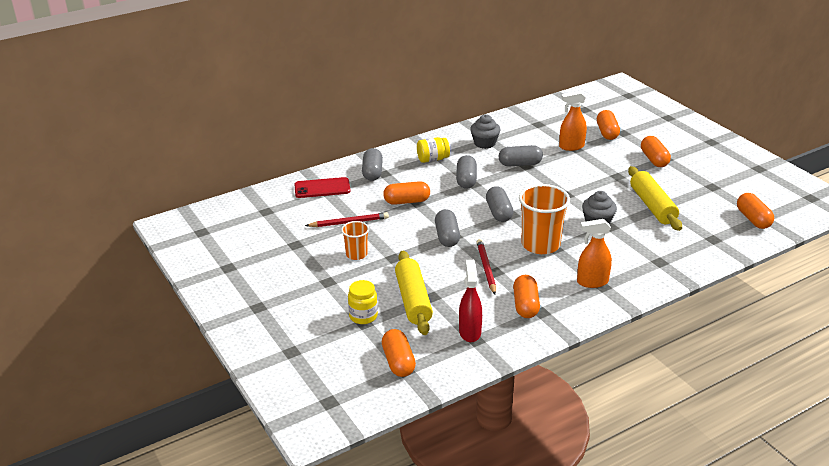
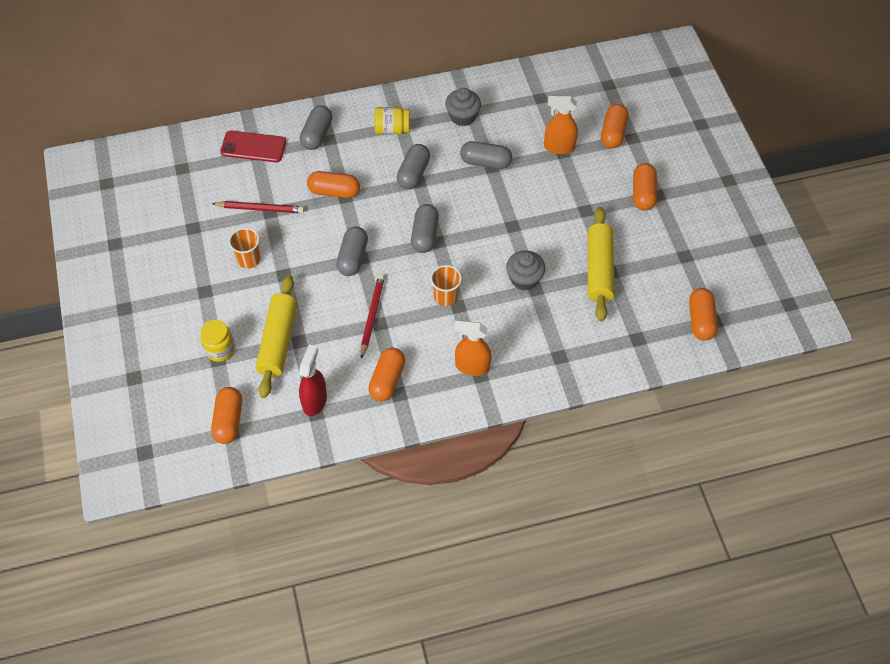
camera: 15 degrees right, 25 degrees up
(540, 245) = (445, 296): orange cup -> orange cup, size x0.55

